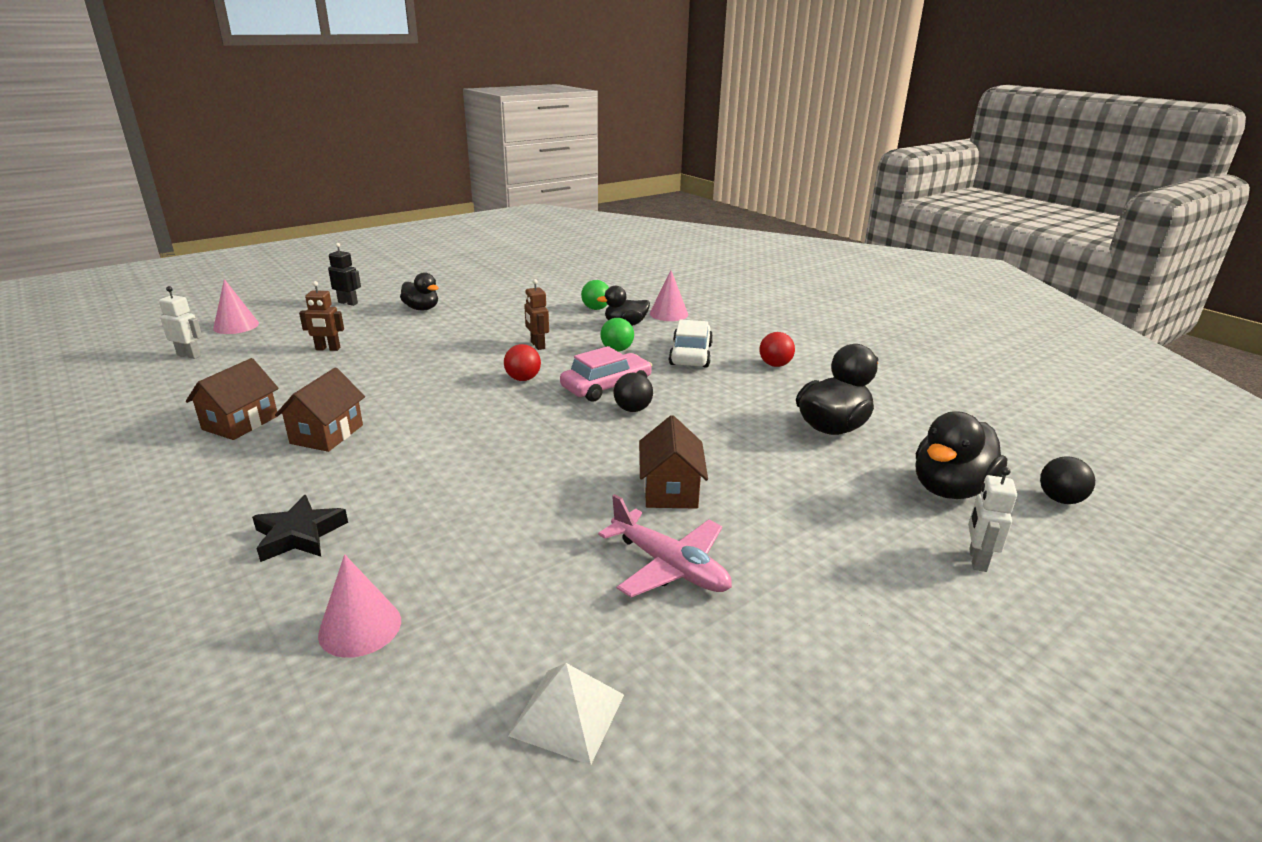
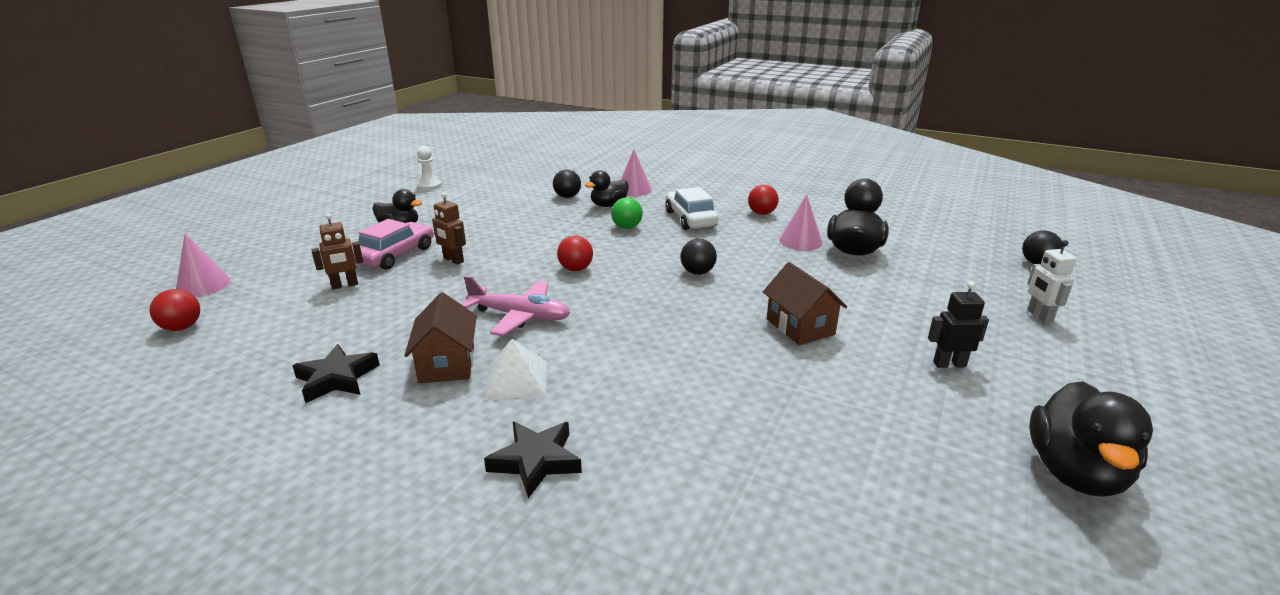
camera: 25 degrees left, 0 degrees up
(189, 355) = (182, 327): white robot -> red ball
(240, 423) = (337, 378): brown house -> black star
(348, 303) = (311, 237): black robot -> black robot (949, 364)
(360, 627) = (693, 518): pink cone -> pink cone (800, 241)
(487, 276) = (429, 186): none -> white pawn
(537, 345) = (553, 238): brown robot -> brown robot (453, 260)
(567, 714) = (930, 517): white pyramid -> white pyramid (516, 380)
(596, 309) = (567, 197): green ball -> black ball
(606, 386) = (654, 259): pink car -> pink car (395, 255)
(669, 566) = (867, 383): pink plane -> pink plane (520, 316)
(950, 489) = (972, 274): black duck -> black duck (1075, 473)

